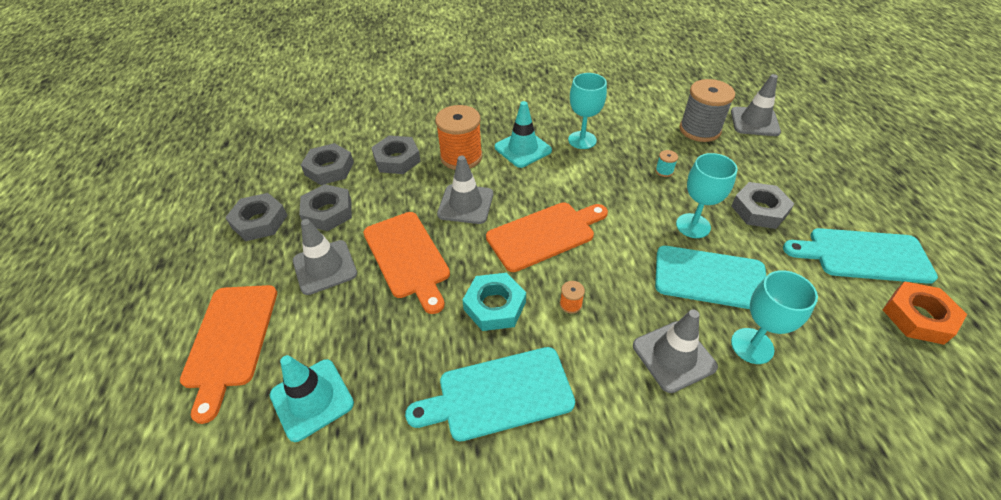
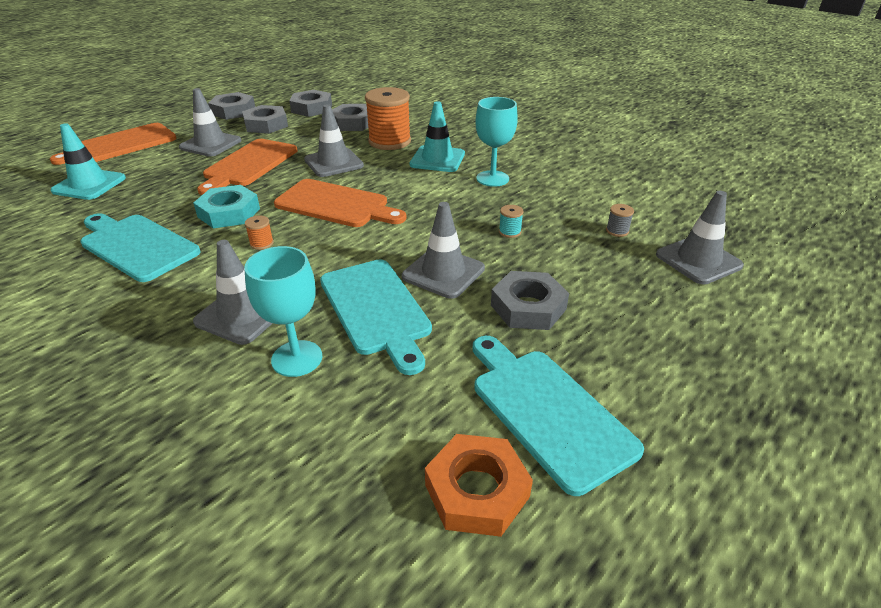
camera: 50 degrees right, 10 degrees down
(693, 226) = (443, 273): turquoise goblet -> grey traffic cone
(699, 130) = (617, 231): grey spool -> grey spool, size x0.41

